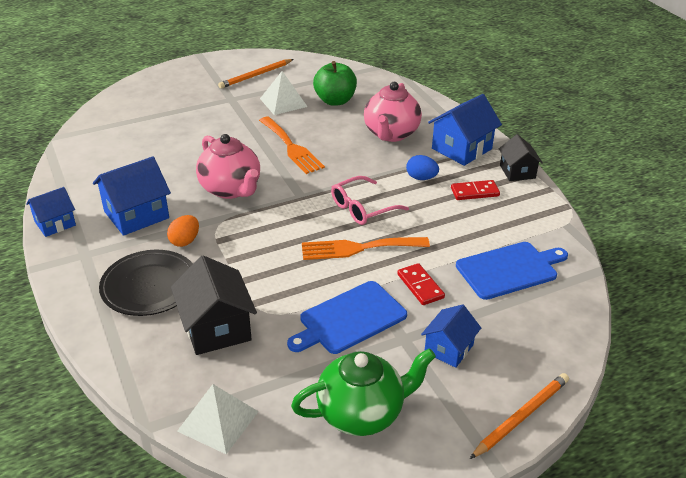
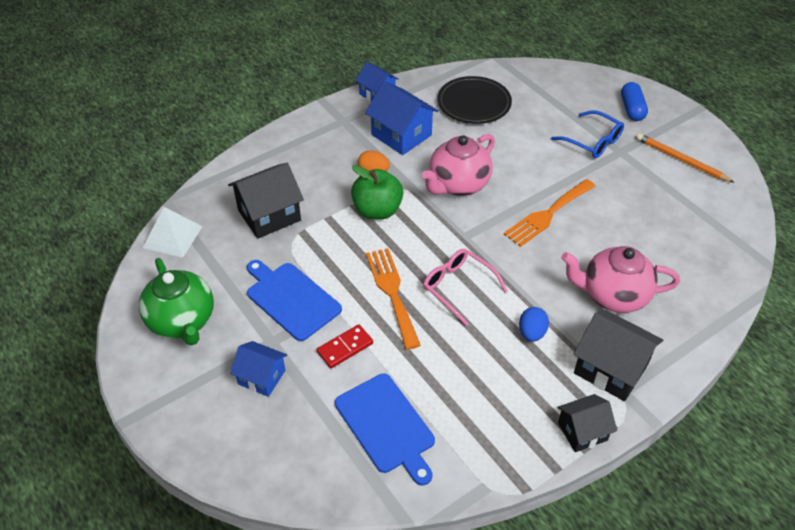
camera: 80 degrees right, 10 degrees up
(149, 286) = (311, 166): black plate -> black plate (474, 104)
(181, 83) = (632, 109): none -> blue capsule
(211, 109) = (593, 141): none -> blue glasses
(283, 102) = (635, 192): white pyramid -> none
(335, 101) = (662, 235): green apple -> green apple (377, 210)
(461, 149) = (610, 369): blue house -> black house
(474, 192) = (521, 387): red domino -> none
(521, 416) = (181, 438): orange pencil -> none

